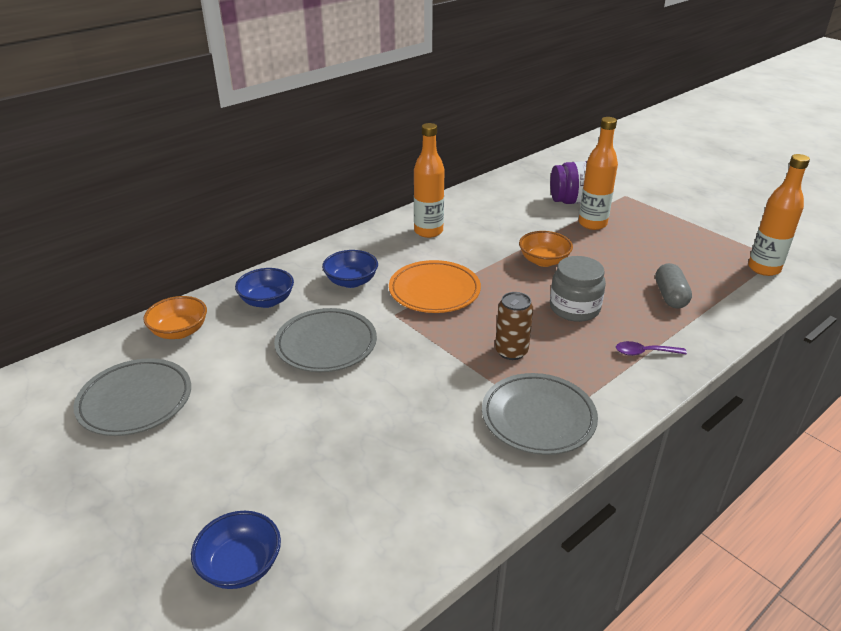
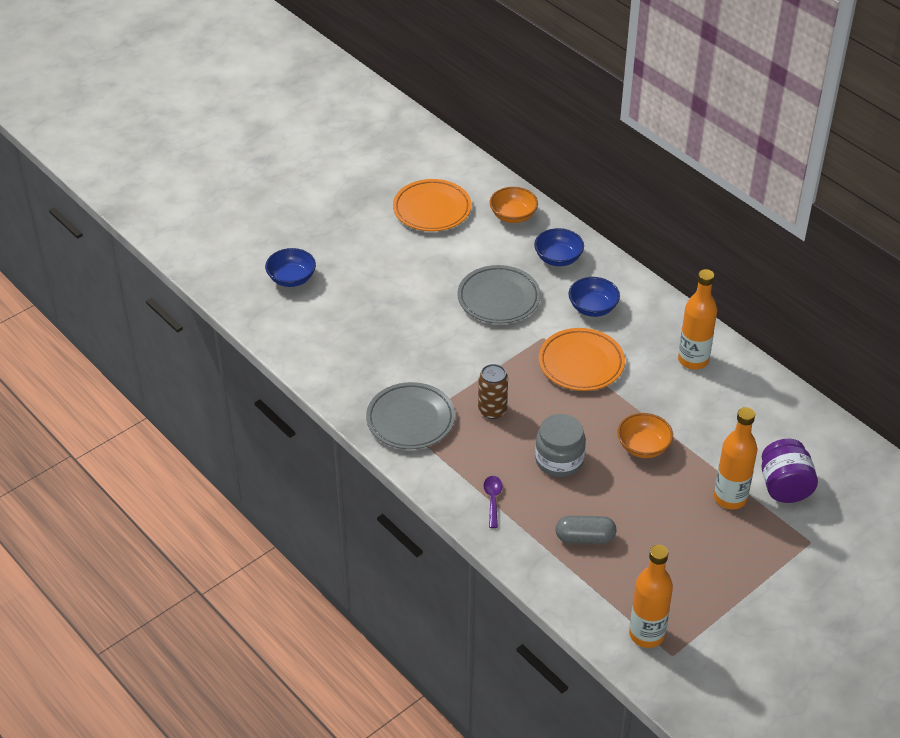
camera: 90 degrees right, 10 degrees up
(135, 401) = (432, 209): grey plate -> orange plate

